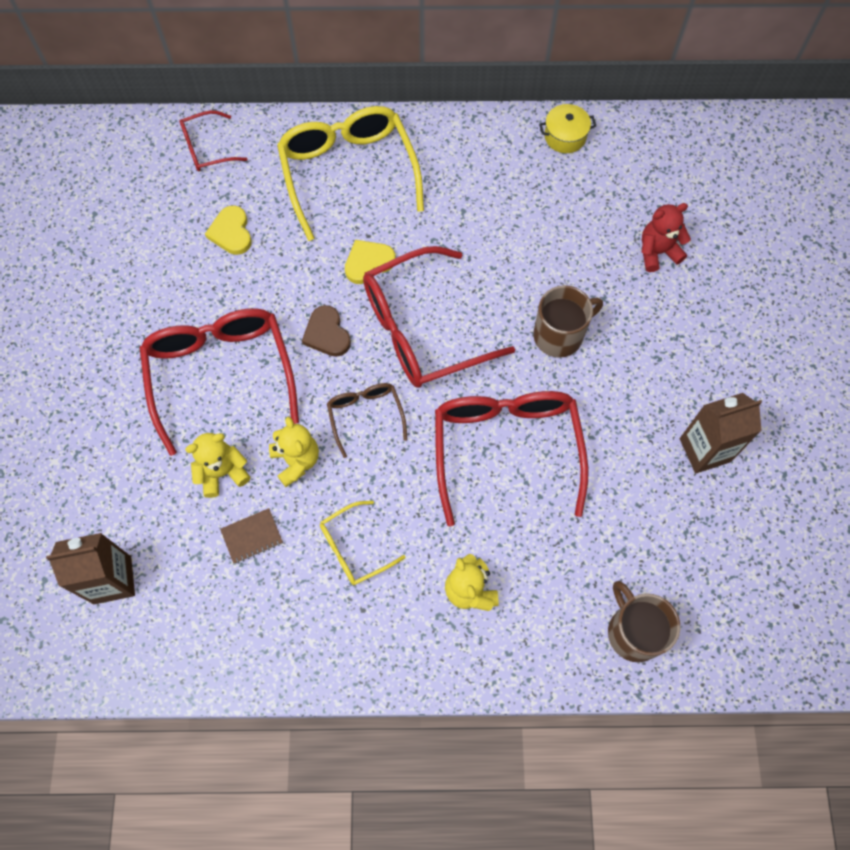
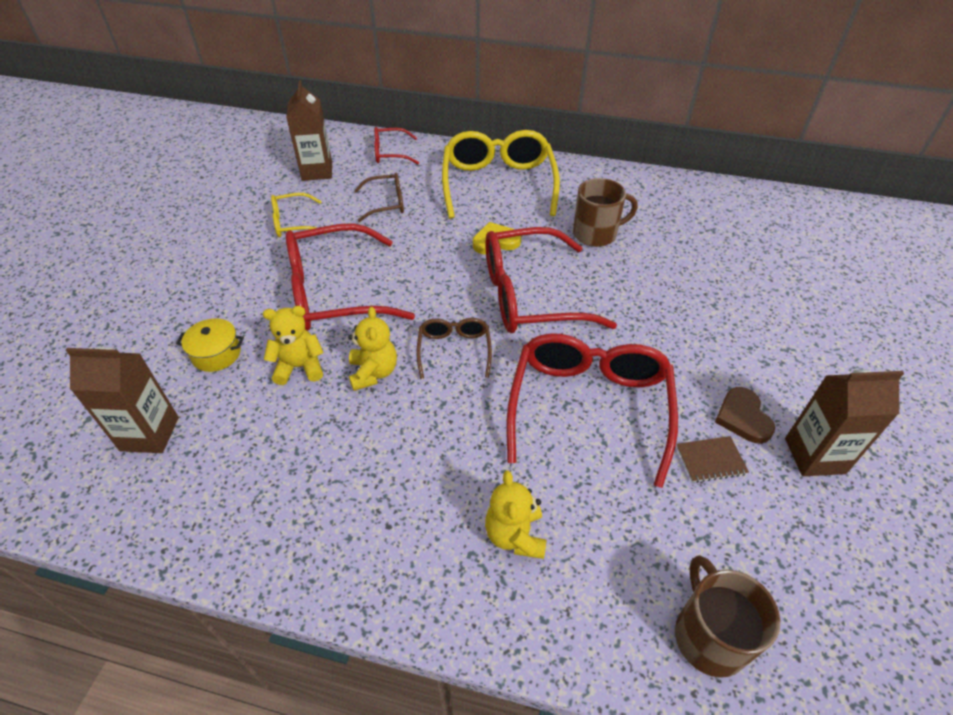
camera: 15 degrees right, 20 degrees down
(131, 199) = (317, 171): none -> brown carton
(220, 373) = (334, 292): red glasses -> red glasses turned 105 degrees counterclockwise
(231, 232) = (386, 203): yellow heart -> brown glasses
(252, 537) = (302, 427): brown notebook -> brown notebook (710, 460)
(327, 334) = (441, 283): brown heart -> brown heart (743, 417)
(354, 548) = (401, 462): yellow glasses -> yellow glasses (292, 223)
(559, 335) = (664, 325): brown mug -> brown mug (596, 234)
(565, 136) = (693, 191): yellow pot -> yellow pot (216, 354)
(657, 252) = (772, 280): red teddy bear -> none

